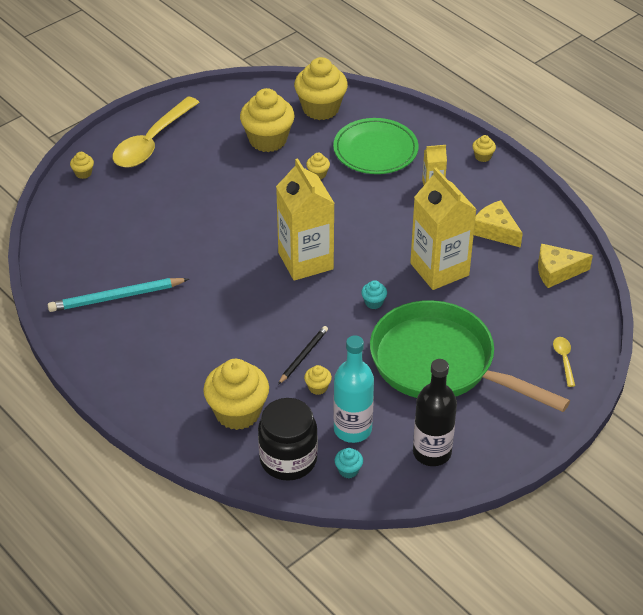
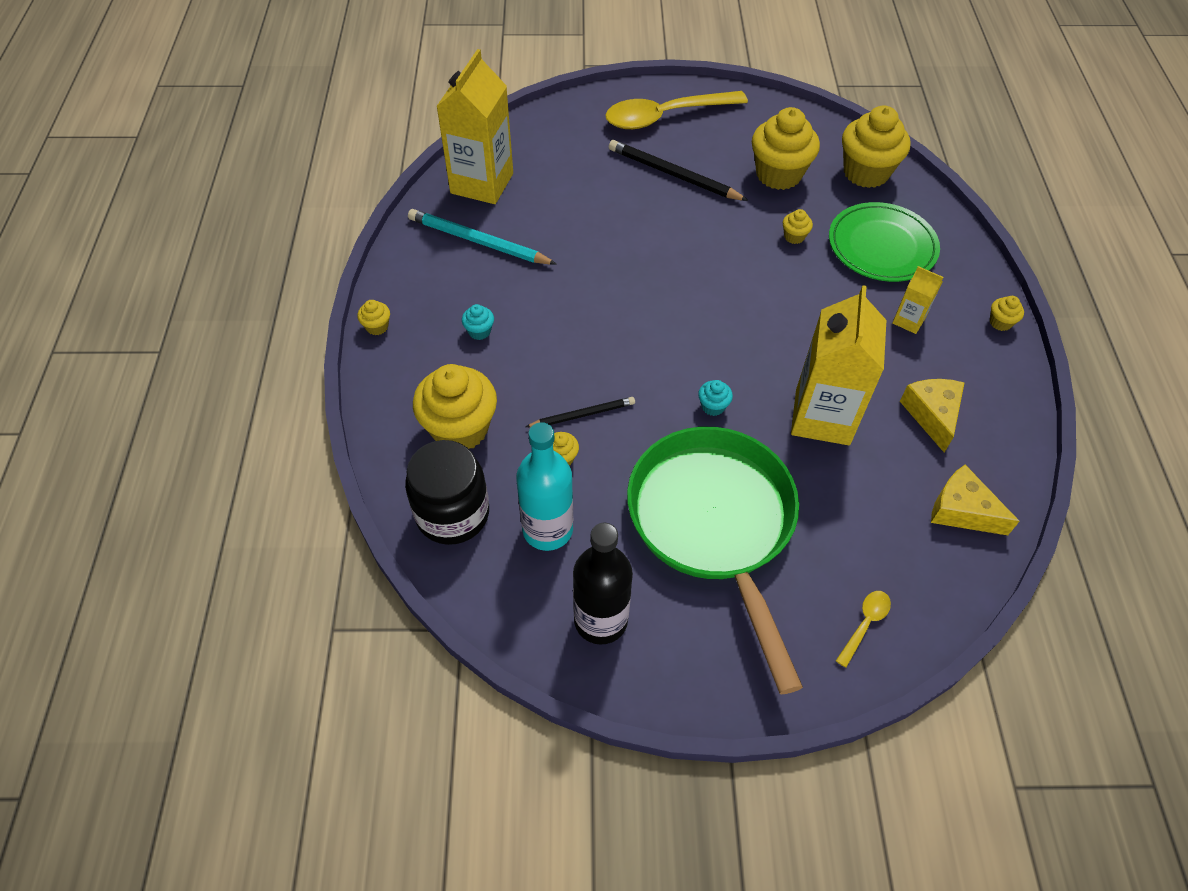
camera: 40 degrees right, 10 degrees up
(83, 173) = (575, 111): yellow cupcake -> yellow cupcake (377, 327)
(200, 178) = (673, 175): none -> black pencil
(305, 261) = (689, 317): yellow carton -> yellow carton (482, 183)
(348, 470) = (496, 572): turquoise cupcake -> turquoise cupcake (479, 331)

